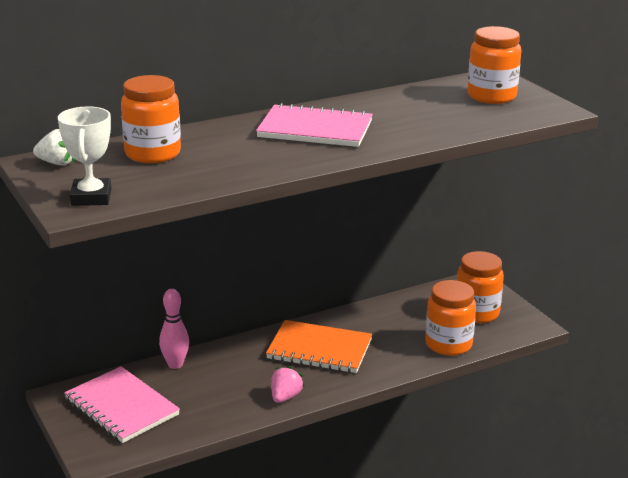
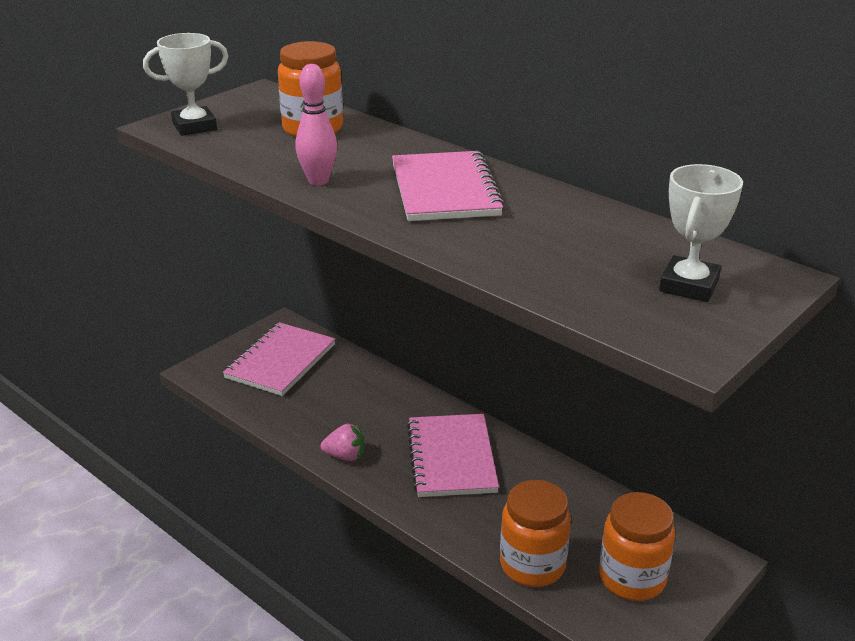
camera: 70 degrees right, 5 degrees up
(57, 163) = (264, 99): white strawberry -> none
(175, 364) = (366, 371): pink bowling pin -> pink bowling pin (318, 181)
(319, 349) = (451, 458): orange notebook -> pink notebook
(491, 96) = (689, 285): orange jar -> white trophy

